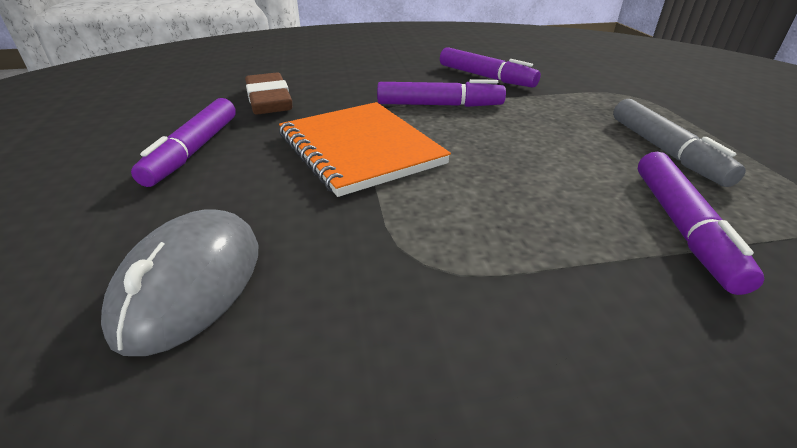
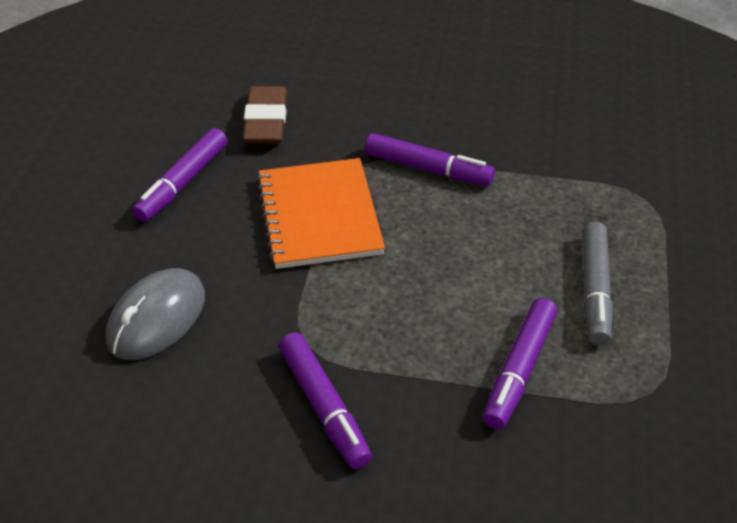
camera: 20 degrees right, 10 degrees up
(485, 77) = (511, 129): purple marker -> purple marker (324, 407)

